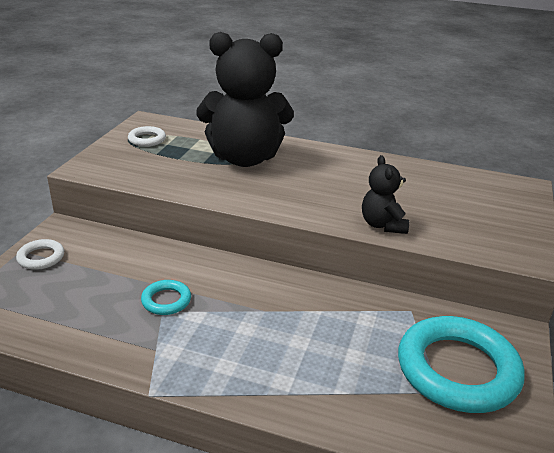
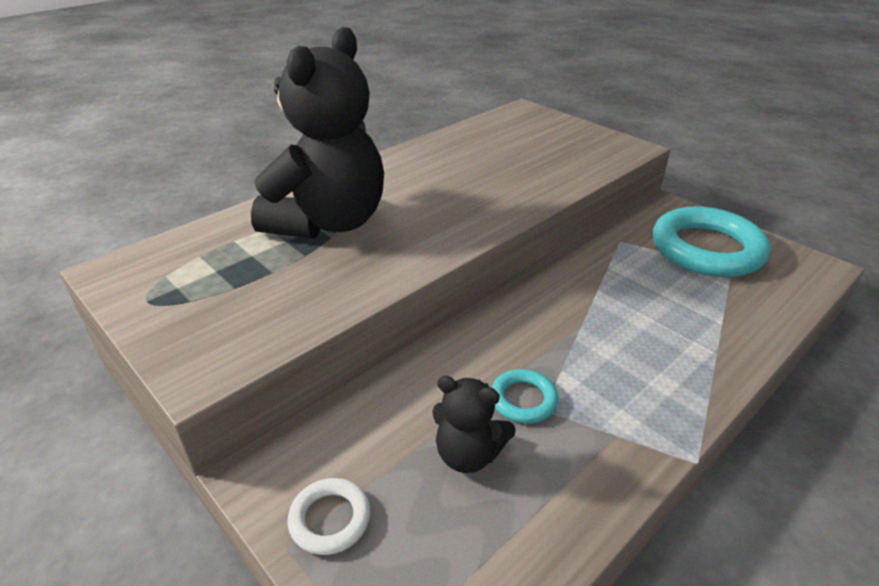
camera: 60 degrees left, 5 degrees up
(147, 139) = (178, 285): white ring -> none
(382, 225) = (543, 188): black teddy bear -> black teddy bear (468, 454)

